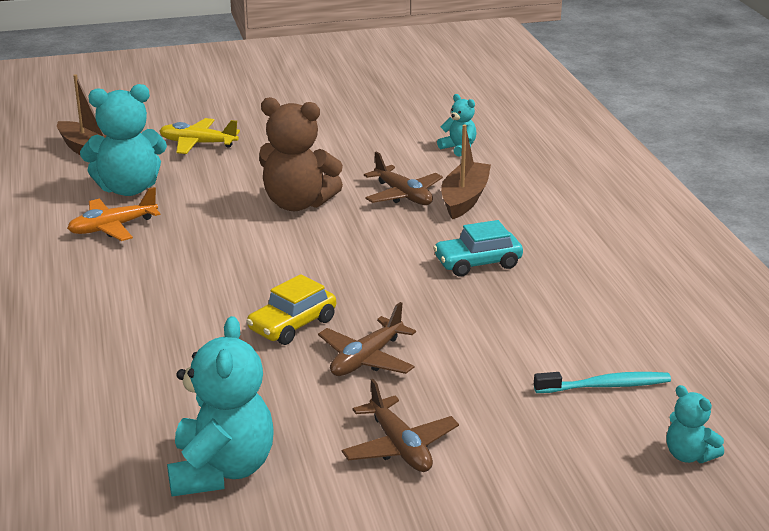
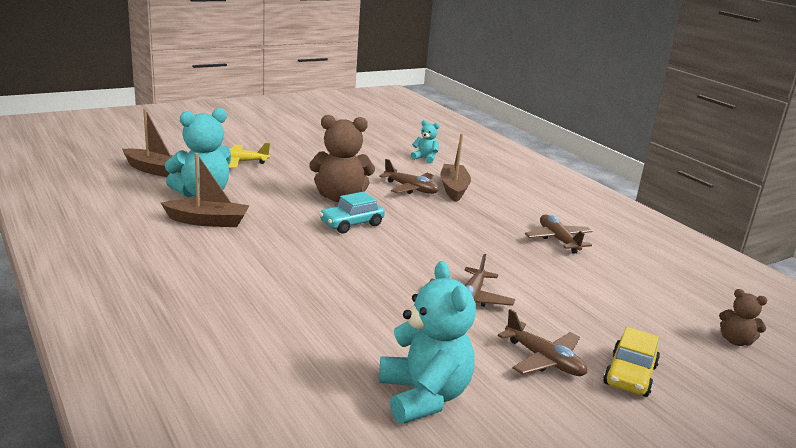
camera: 20 degrees left, 5 degrees down
(113, 227) = (208, 221): orange plane -> brown boat
(292, 325) = (398, 280): yellow car -> yellow car (630, 375)
(477, 263) = (495, 228): turquoise car -> turquoise car (351, 224)
(555, 287) = (558, 240): none -> brown plane
(606, 386) = (644, 301): turquoise toothbrush -> none
(689, 455) = (736, 341): turquoise teddy bear -> brown teddy bear

